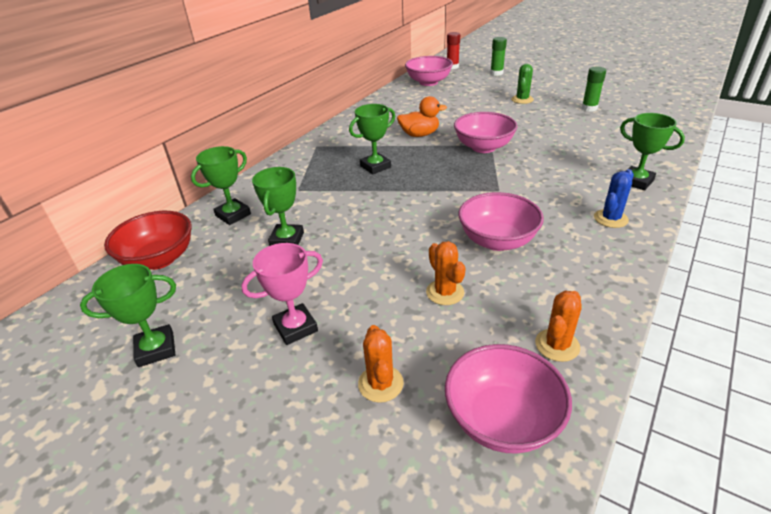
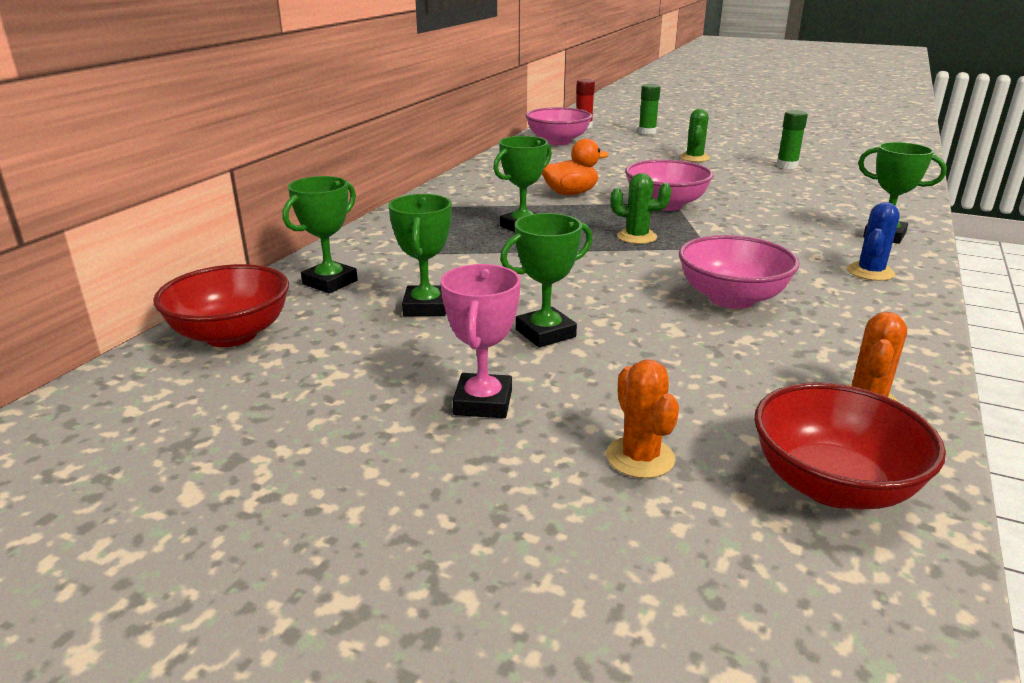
camera: 10 degrees left, 10 degrees down
(156, 349) = (269, 439): green trophy -> green trophy (545, 333)
(295, 327) = (483, 402): pink trophy -> pink trophy turned 45 degrees counterclockwise
(445, 292) = (685, 354): orange cactus -> none
(451, 178) = (636, 237): none -> green cactus
(502, 419) = (832, 485): pink bowl -> red bowl

